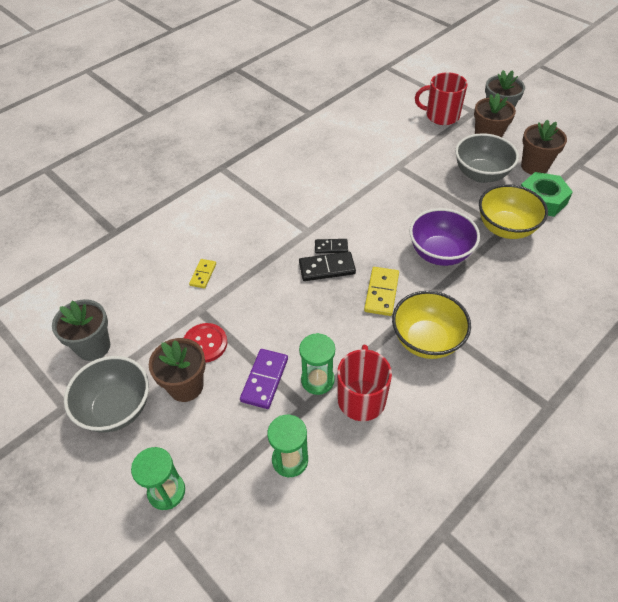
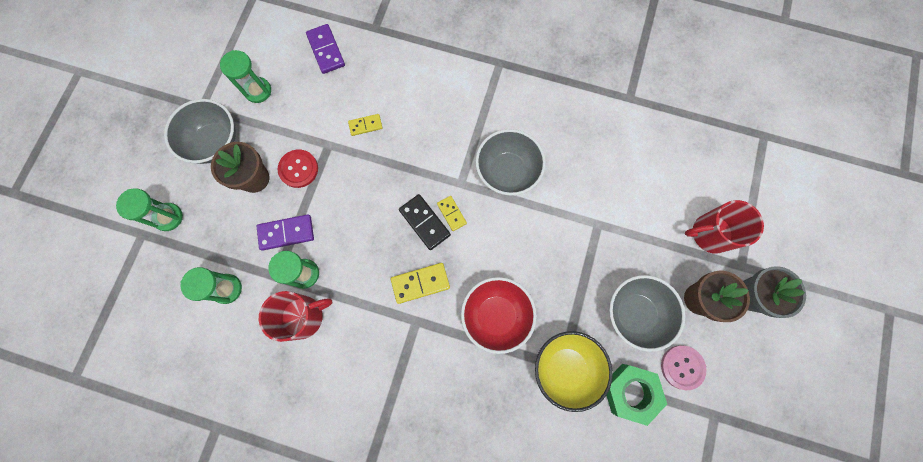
camera: 60 degrees right, 25 degrees up
(93, 347) = (258, 91): grey flower pot -> green hourglass
(102, 275) = (326, 50): none -> purple domino
(319, 199) = (507, 172): none -> grey bowl
(331, 247) = (451, 214): black domino -> yellow domino
(426, 340) = (386, 345): yellow bowl -> none
(439, 253) = (496, 315): purple bowl -> red bowl
(441, 116) = (710, 233): red mug -> red mug turned 75 degrees counterclockwise
(534, 166) = (682, 367): brown flower pot -> pink button

